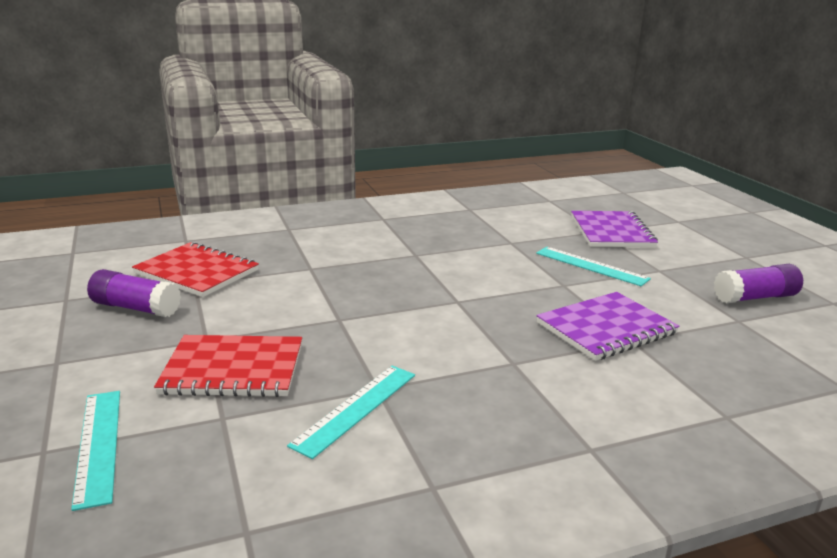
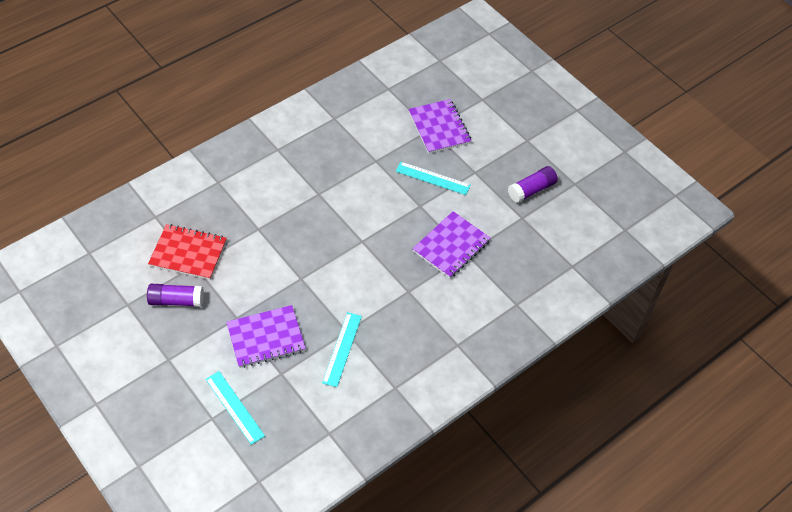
camera: 20 degrees left, 30 degrees up
(233, 369) = (266, 337): red notebook -> purple notebook

